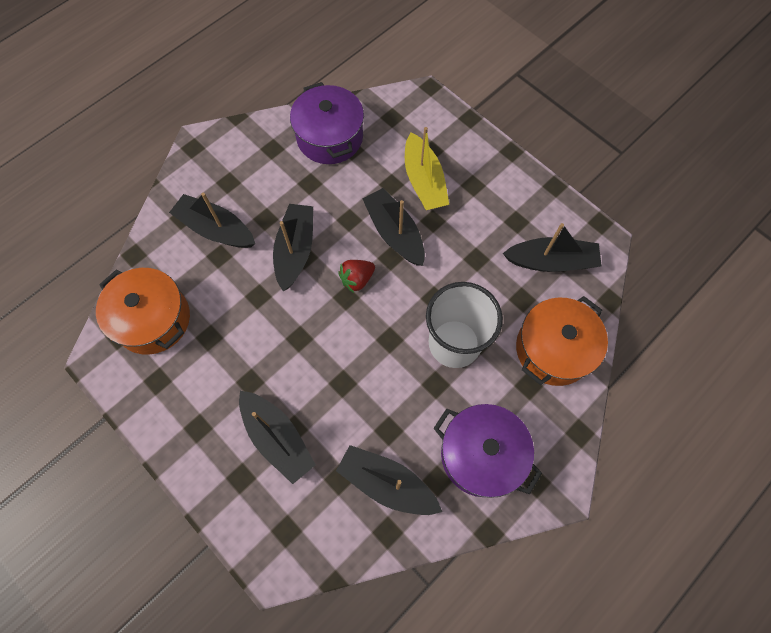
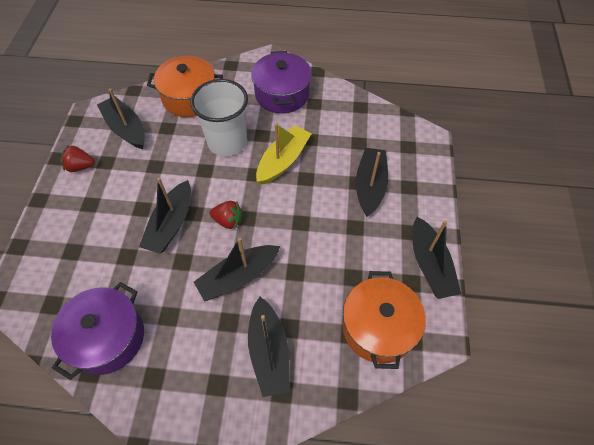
camera: 130 degrees left, 10 degrees down
(387, 483) = (338, 122): black boat -> black boat (430, 265)
(424, 181) = (108, 236): yellow boat -> yellow boat (283, 161)
(527, 199) = (80, 166): none -> red strawberry

